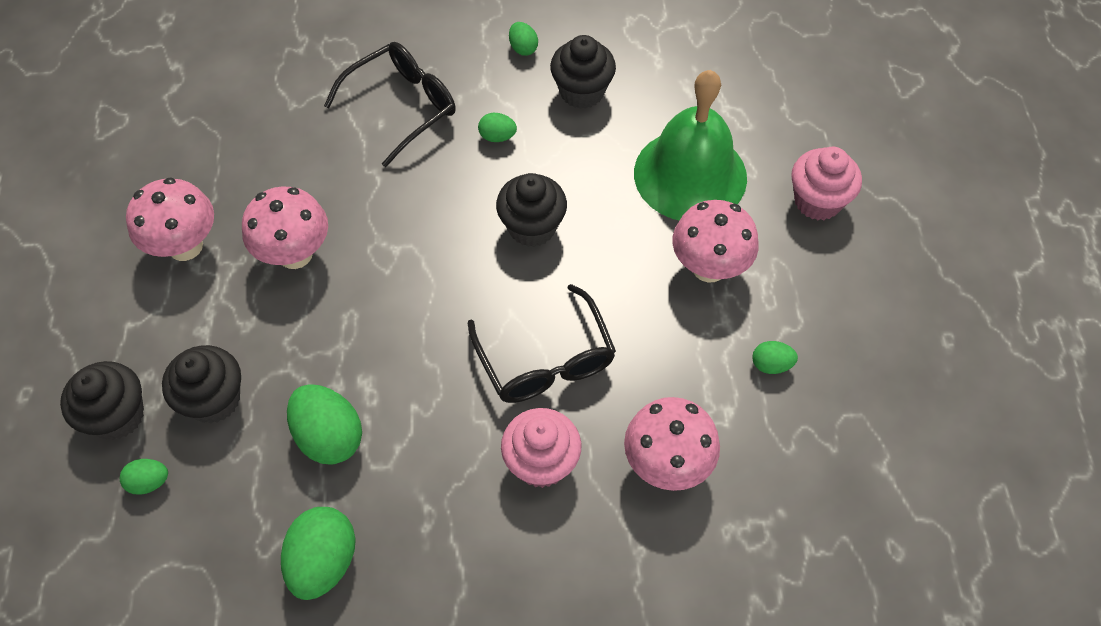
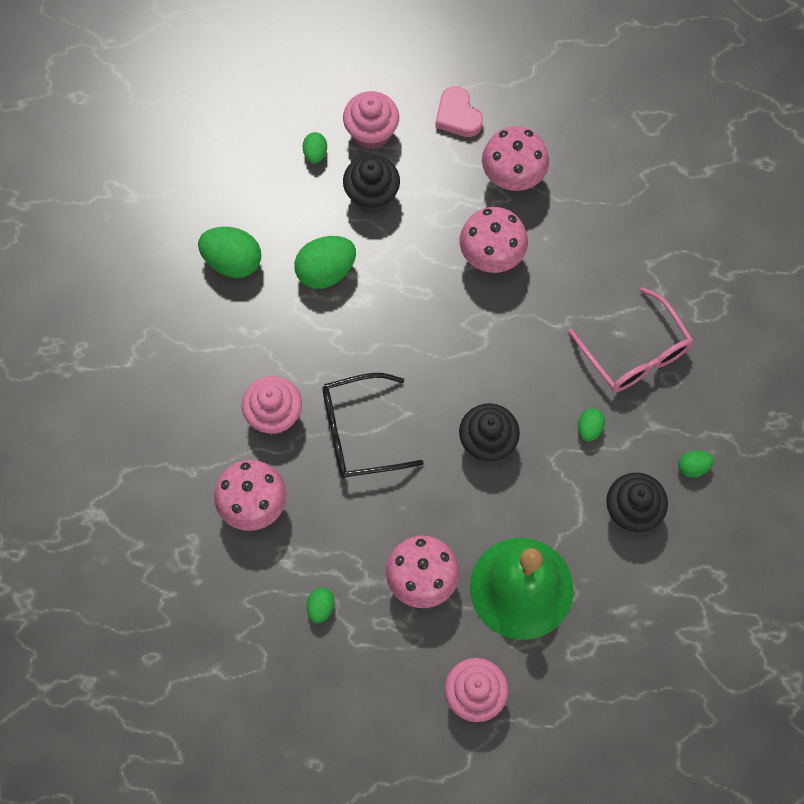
camera: 100 degrees right, 10 degrees up
(94, 317) = (458, 116): none -> pink heart
(117, 415) = (371, 133): black cupcake -> pink cupcake
(401, 107) = (634, 352): black glasses -> pink glasses

